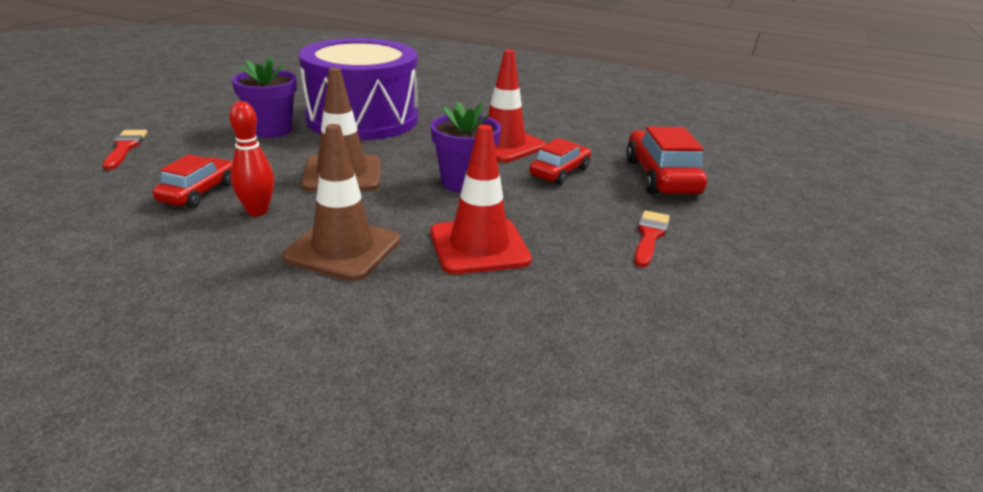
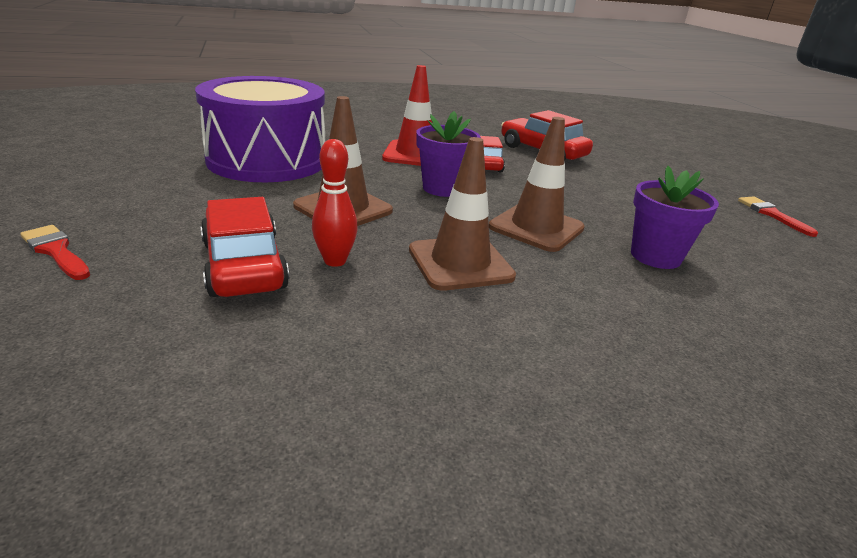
camera: 40 degrees left, 0 degrees up
(198, 192) = (244, 265): red car -> red car, size x1.55
(271, 130) = (199, 190): purple flower pot -> purple flower pot (655, 256)
(479, 246) = (536, 227): red traffic cone -> brown traffic cone
(649, 236) = (603, 189): red brush -> red brush (772, 214)

